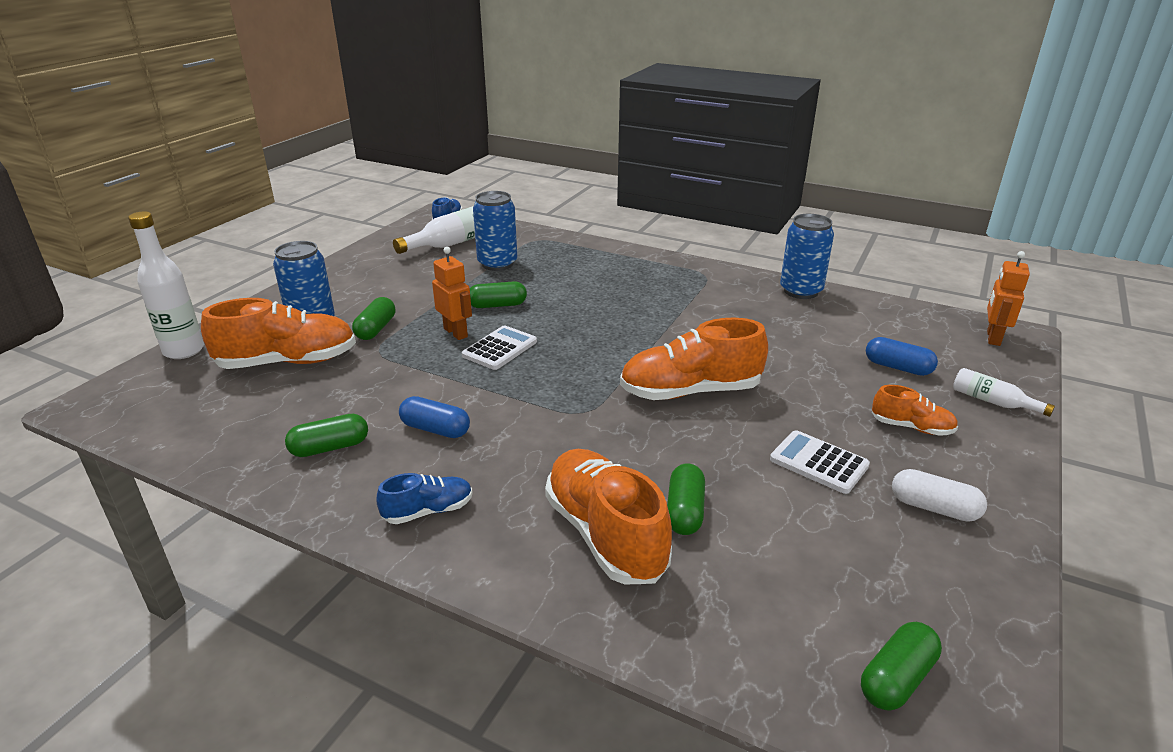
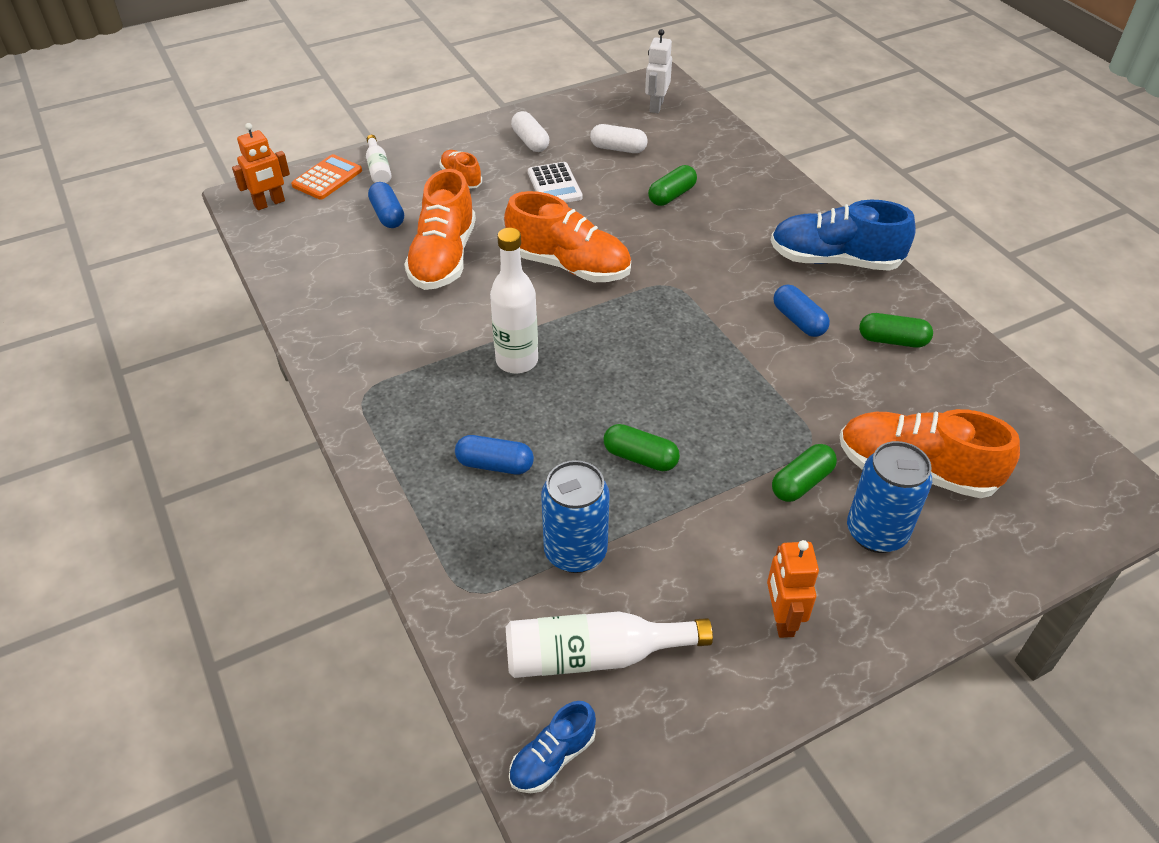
camera: 145 degrees left, 15 degrees up
(184, 351) = (1041, 551): white bottle -> white bottle (517, 361)
(428, 511) = (834, 260): blue shoe -> blue shoe, size x1.93
(456, 333) = (716, 432): orange robot -> orange robot (781, 619)
(500, 349) = (686, 386): white calculator -> none
(583, 276) = (495, 465): none -> blue capsule
(605, 534) = (731, 203): orange shoe -> orange shoe (443, 258)
(801, 291) = (314, 321): blue can -> none
(829, 552) = (618, 149): none -> white capsule
(896, 678) = (656, 106): green capsule -> white robot
(1006, 374) = (327, 178): none -> orange calculator

